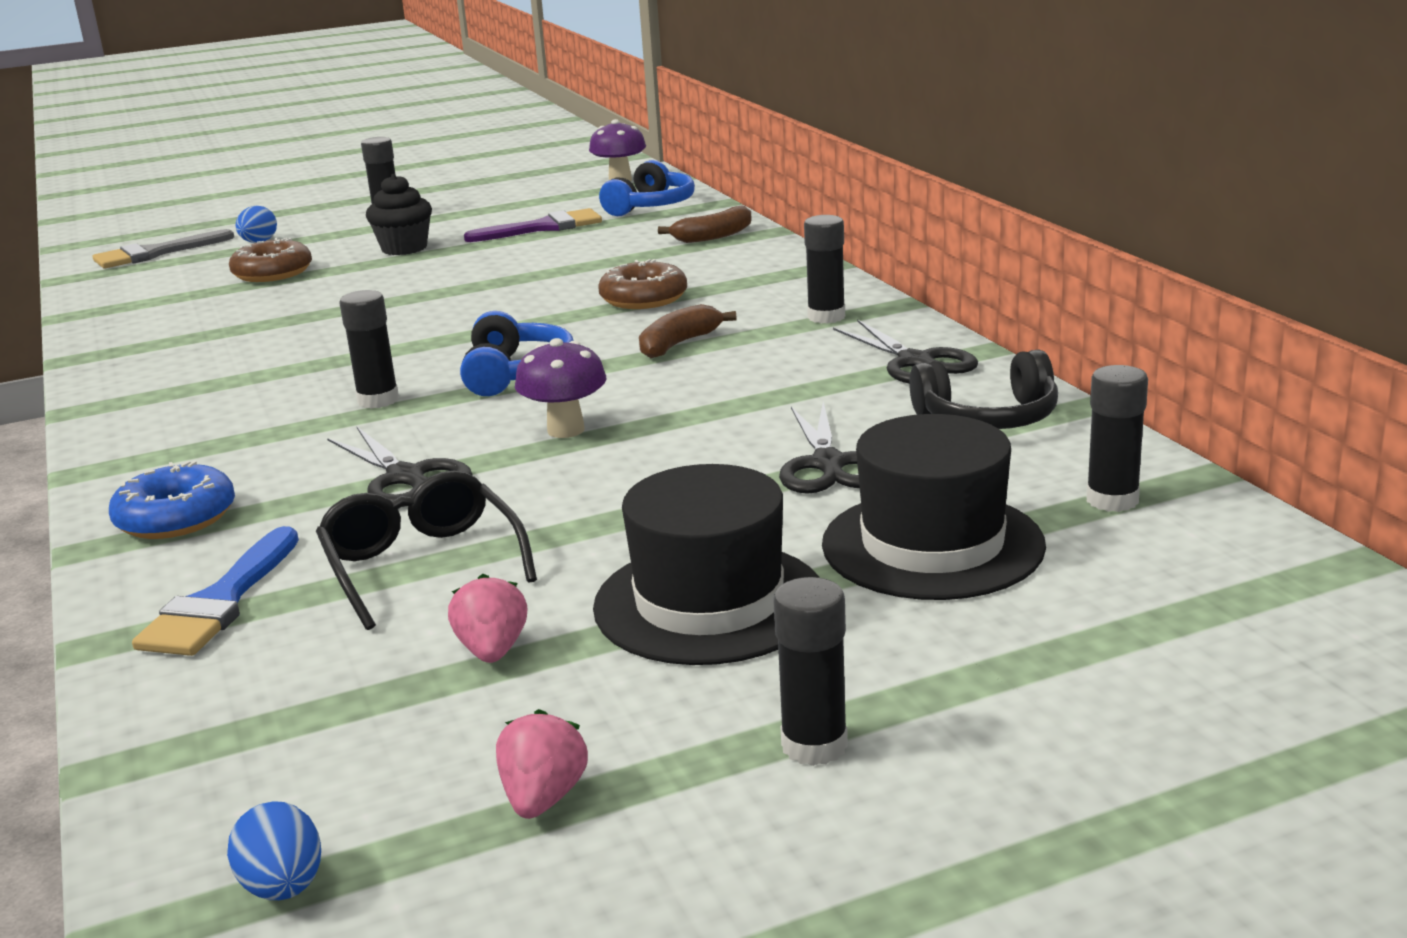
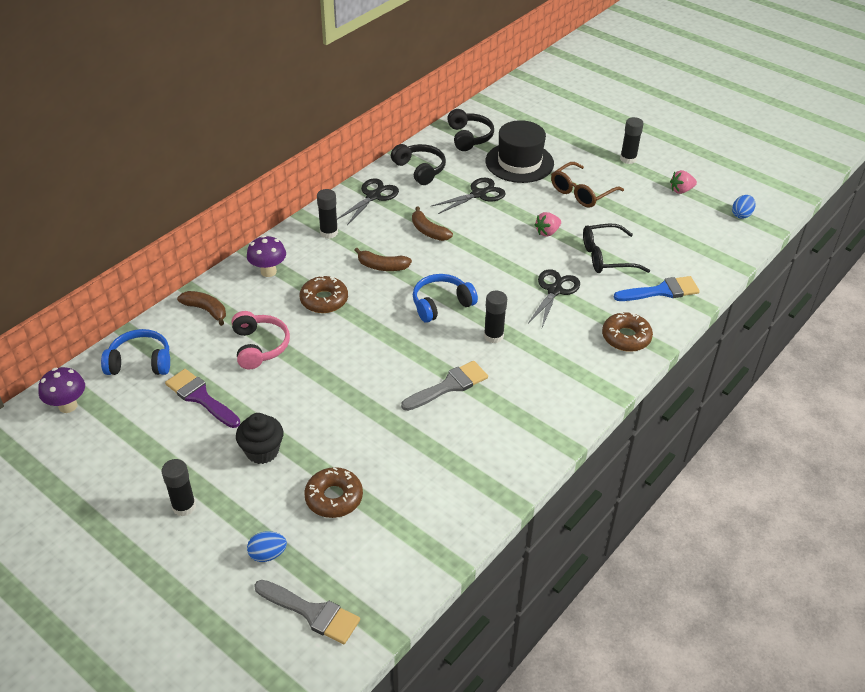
camera: 120 degrees left, 20 degrees up
(176, 517) = (626, 337): blue donut -> brown donut
(330, 352) = (449, 386): none -> grey brush
(422, 564) = (606, 257): black glasses -> black glasses turned 45 degrees clockwise
(492, 650) = (636, 222): pink strawberry -> pink strawberry (547, 232)
(566, 430) = (489, 265): purple mushroom -> purple mushroom (268, 271)
(594, 257) = (259, 346): none -> pink headphones
(709, 602) = (581, 192): black hat -> brown glasses
(742, 394) = (428, 231): none -> brown banana
(1112, 500) = (469, 137): black glue stick -> black headphones

